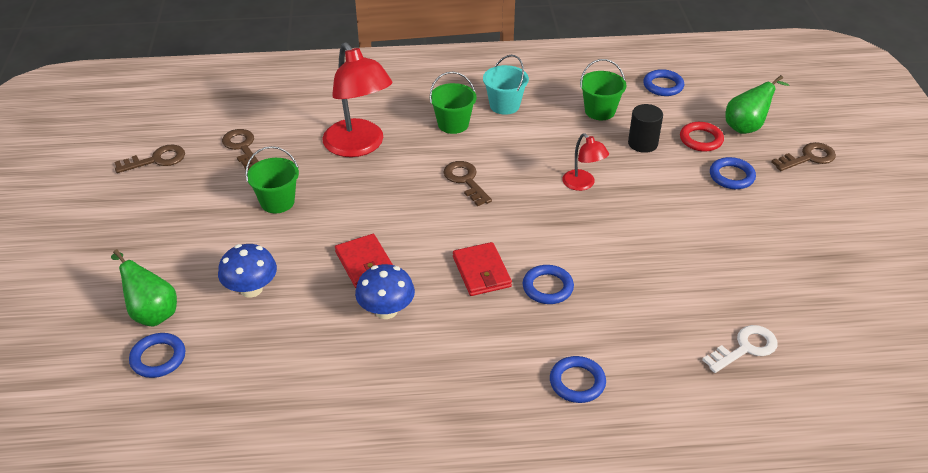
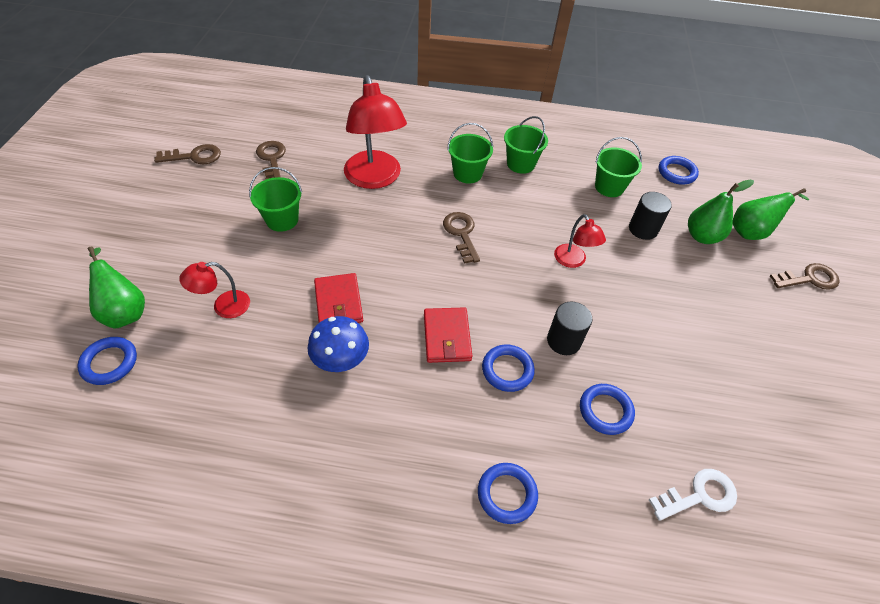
camera: 10 degrees right, 10 degrees up
(251, 289) = (224, 306): blue mushroom -> red lamp
(504, 105) = (520, 164): turquoise bucket -> green bucket
(593, 253) = (563, 341): none -> black cylinder
(701, 139) = (702, 236): red ring -> green pear
(731, 176) = (725, 283): blue ring -> blue ring (605, 411)

